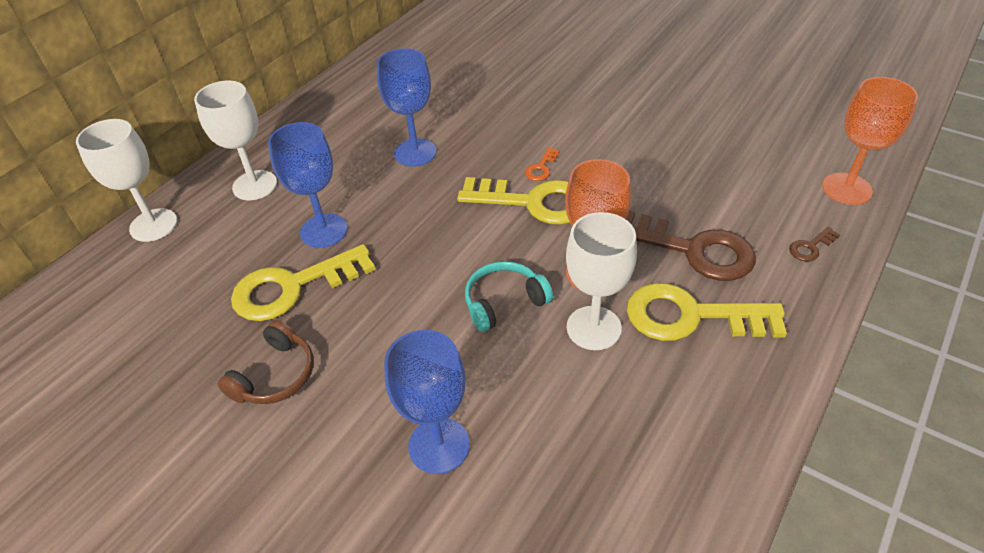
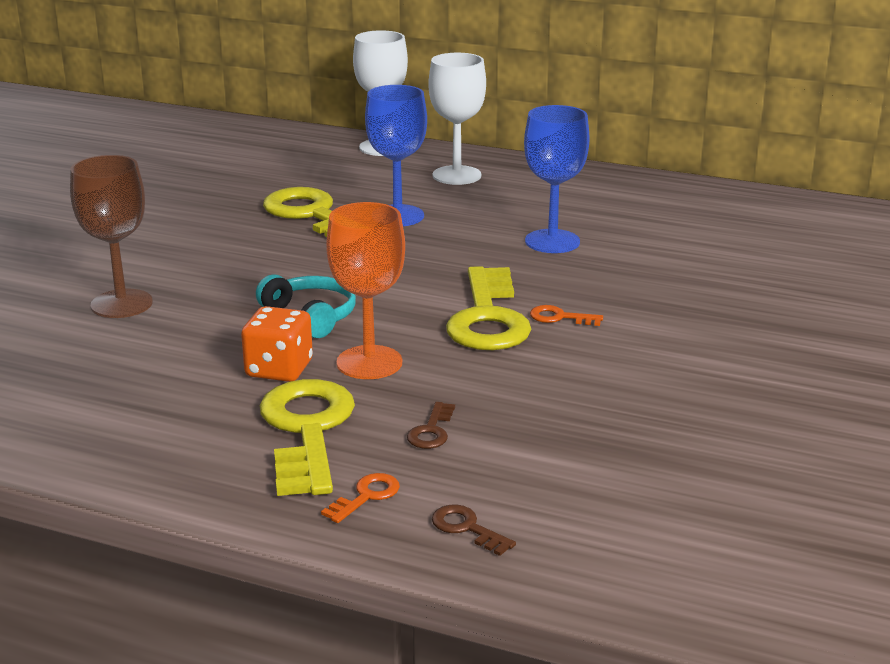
camera: 75 degrees right, 20 degrees down
(275, 375) = (202, 226): brown headphones -> none
(439, 445) = (121, 304): blue goblet -> brown goblet
(593, 328) = (279, 369): white goblet -> orange dice
(694, 250) = (431, 431): brown key -> brown key, size x0.42
(777, 290) = (366, 496): none -> orange key
(846, 189) = (631, 573): orange goblet -> none

